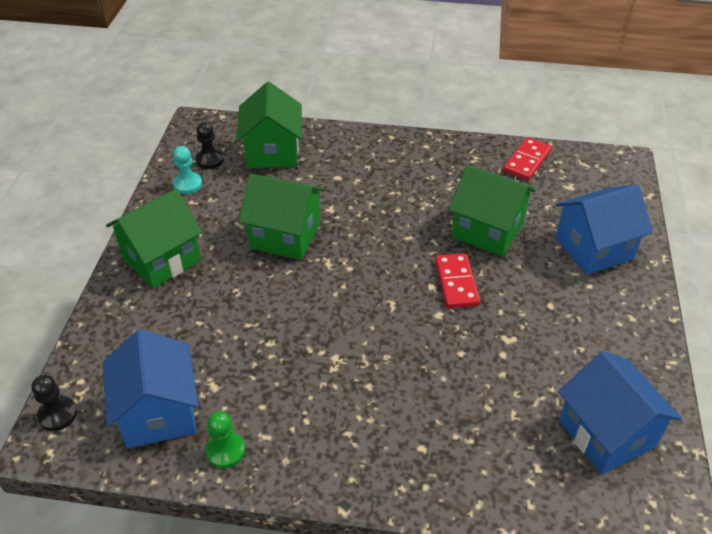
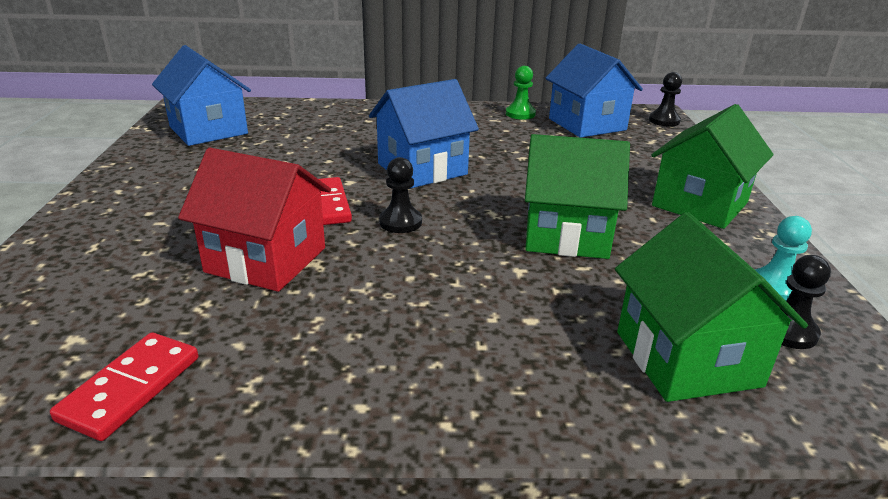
camera: 170 degrees right, 15 degrees down
(399, 258) = (400, 222): none -> black pawn
(487, 230) = (266, 260): green house -> red house
(593, 248) = (109, 249): blue house -> blue house (422, 169)

